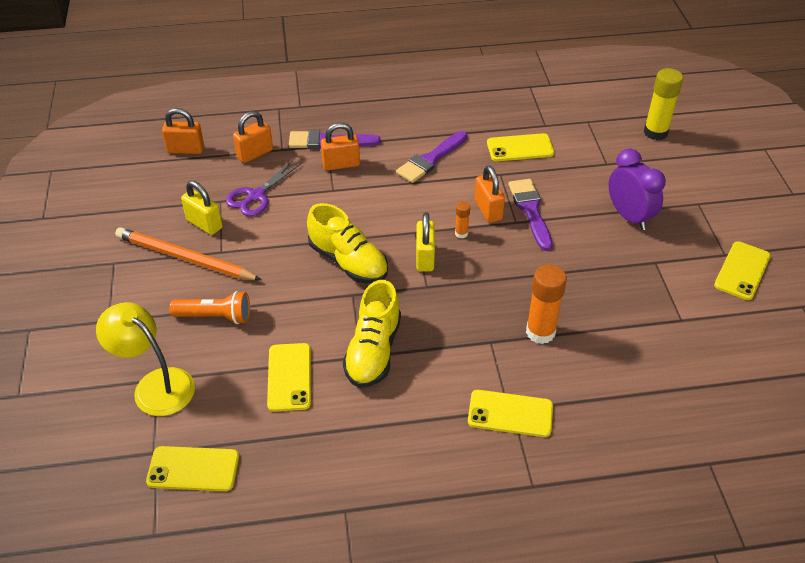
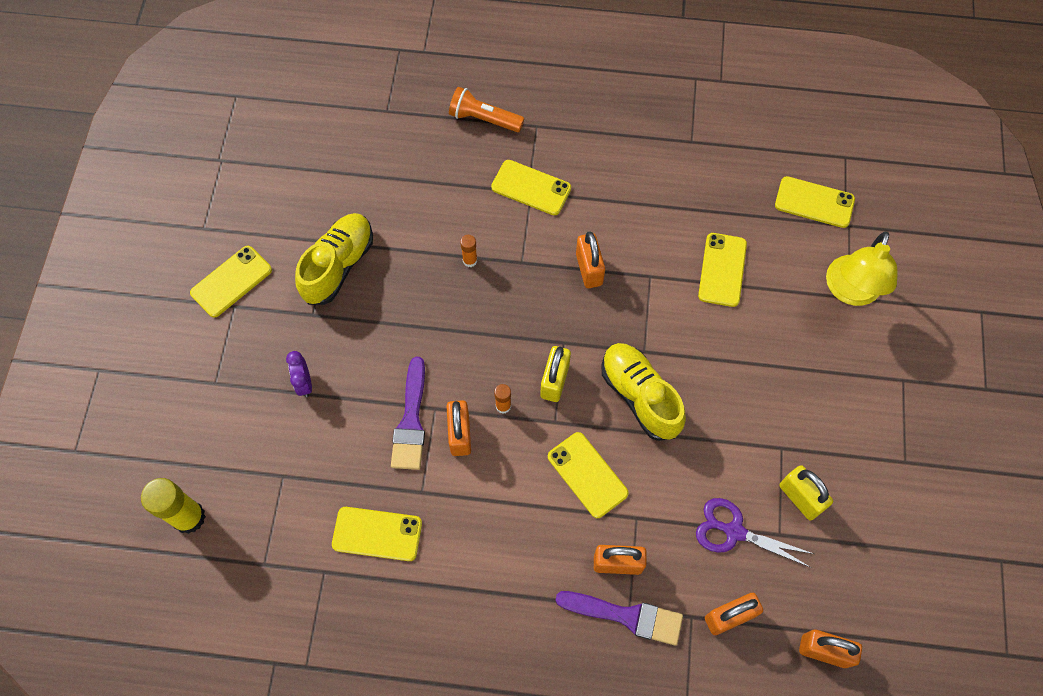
camera: 165 degrees left, 20 degrees up
(155, 385) = (850, 291): yellow lamp -> yellow lamp turned 60 degrees clockwise
(185, 258) = (823, 448): orange pencil -> none
(215, 316) = (791, 357): orange flashlight -> orange flashlight (484, 119)
(256, 196) = (734, 531): purple scissors -> purple scissors turned 120 degrees counterclockwise
(373, 351) = (637, 278): yellow shoe -> yellow shoe (338, 266)
(378, 206) = (587, 475): none -> yellow phone
(423, 349) = (589, 269): none -> orange padlock
(430, 159) = (499, 542): purple brush -> none
(540, 332) = (470, 260): orange glue stick -> orange glue stick, size x0.50
(629, 216) = (304, 383): purple clock -> purple clock, size x0.56

